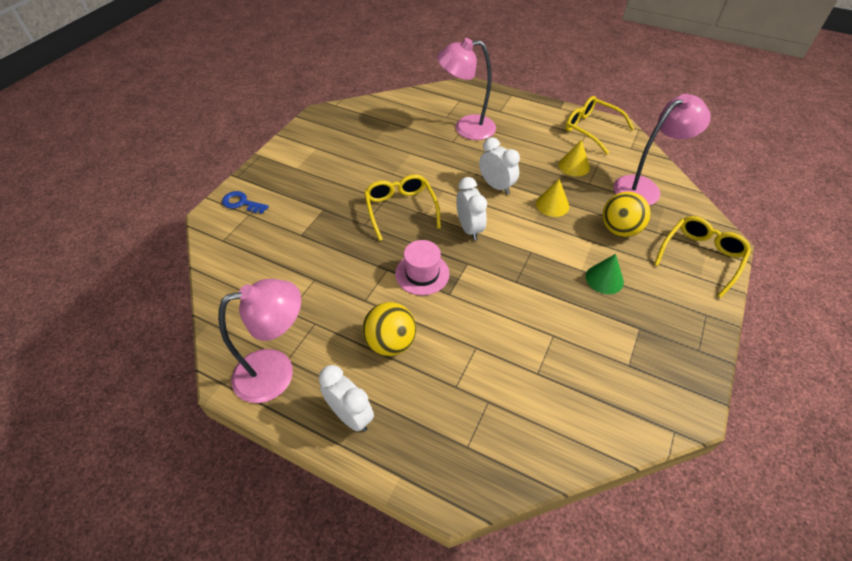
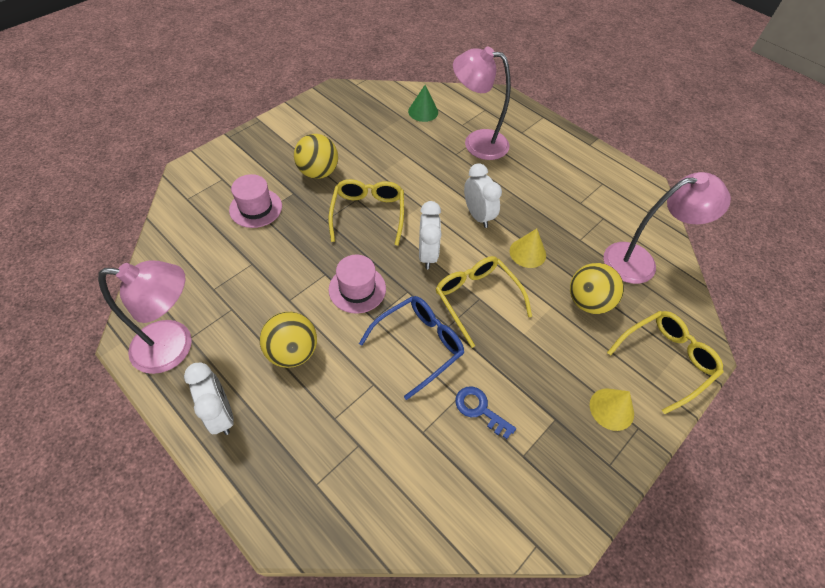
camera: 15 degrees right, 5 degrees up
(241, 203) = (220, 165): blue key -> blue key (480, 409)
(294, 231) = (256, 208): none -> pink hat
(338, 186) = (318, 172): none -> yellow ball
(499, 304) = (419, 345): none -> blue glasses
(574, 166) = (573, 215): yellow cone -> yellow cone (611, 409)
(591, 129) = (613, 178): yellow glasses -> yellow glasses (476, 299)
(604, 279) = (544, 352): green cone -> green cone (423, 111)

